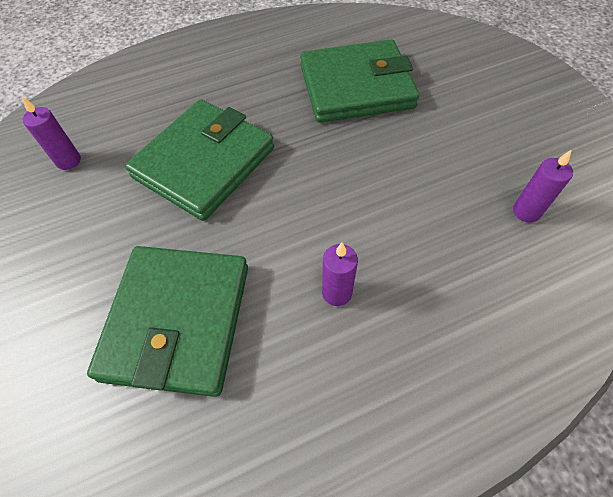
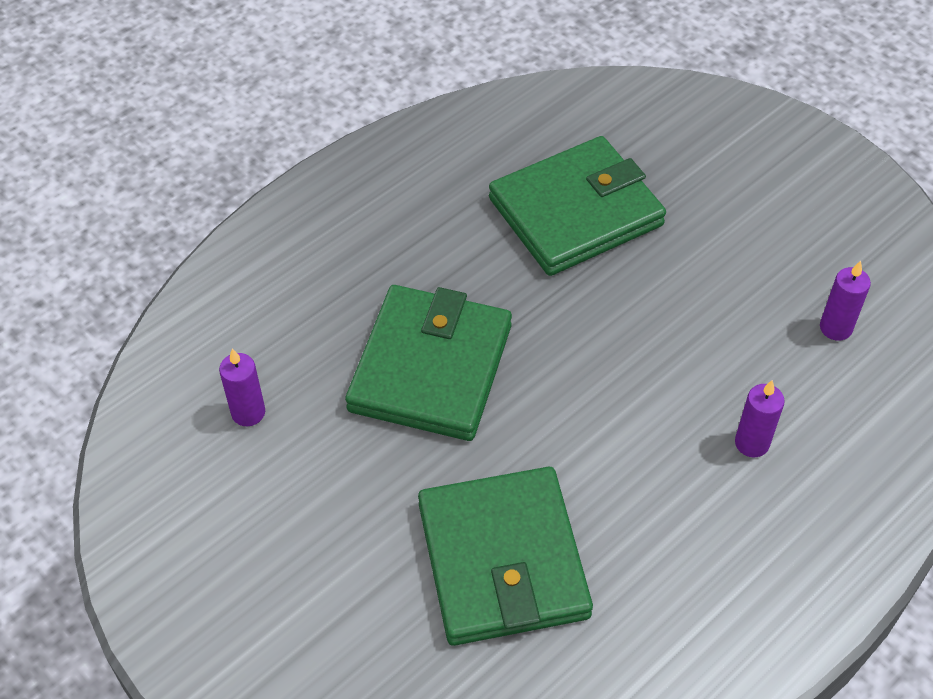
camera: 20 degrees left, 5 degrees down
(337, 293) = (664, 478): purple candle -> purple candle (752, 443)

